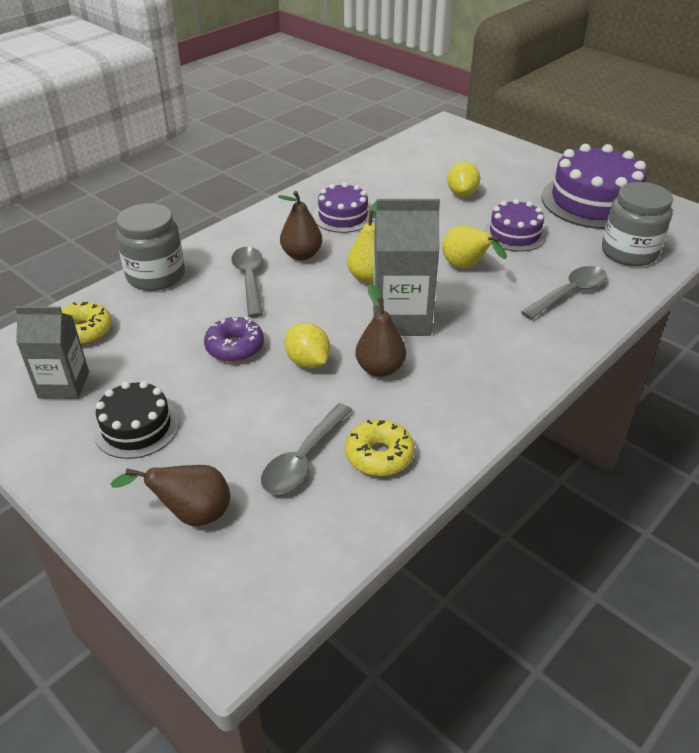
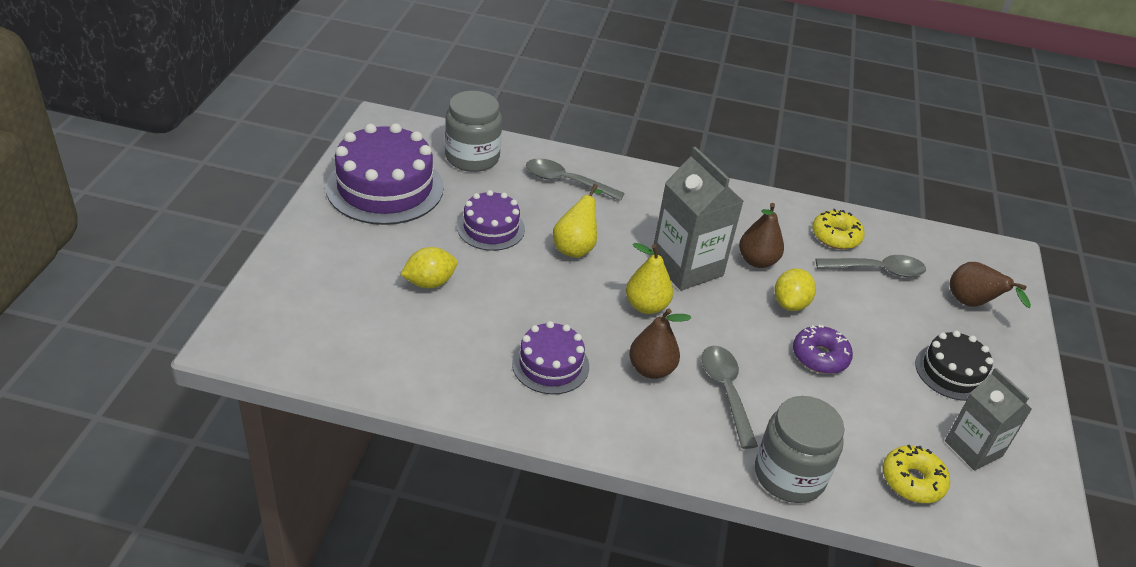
camera: 125 degrees left, 0 degrees up
(249, 280) = (726, 392): grey spoon -> grey spoon turned 120 degrees clockwise

